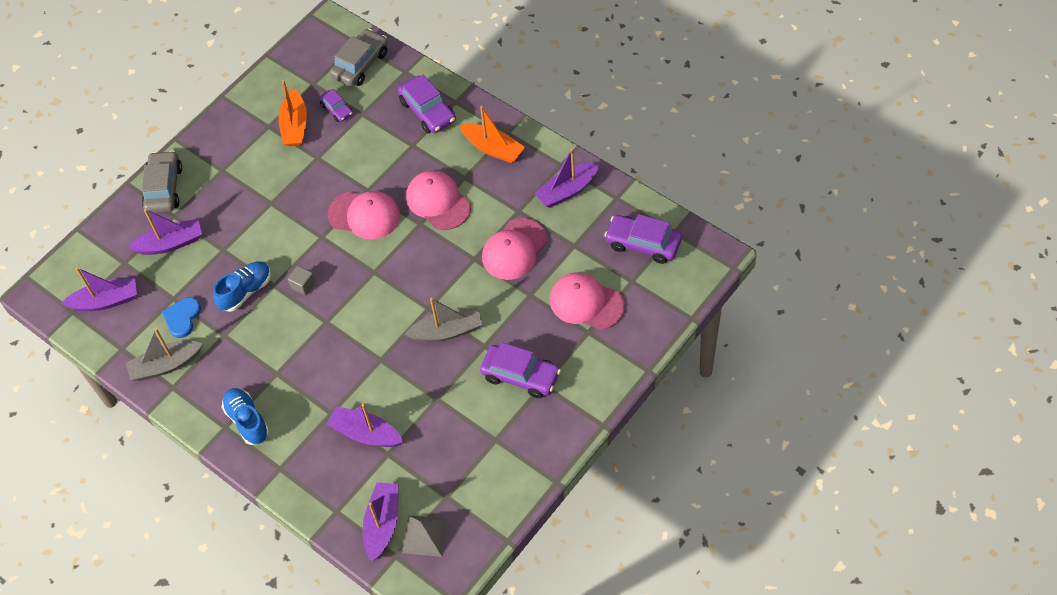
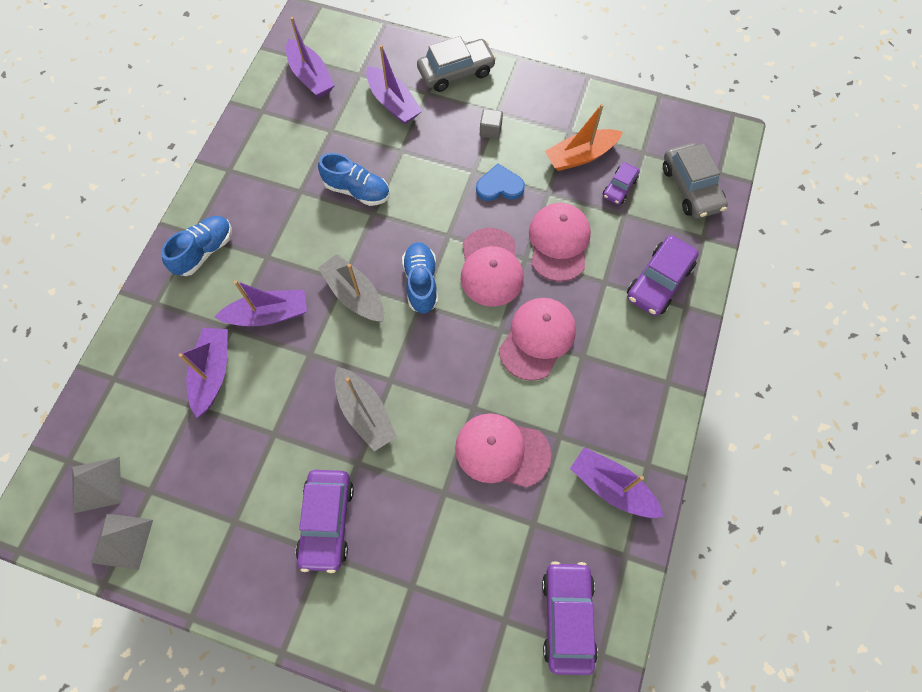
camera: 65 degrees right, 10 degrees up
(166, 365) = (251, 154): grey boat -> grey boat (354, 295)
(182, 318) = (310, 147): blue heart -> blue heart (499, 186)
(303, 285) = (381, 241): grey cube -> grey cube (490, 130)
(355, 266) = (421, 283): none -> blue shoe
(360, 64) = (691, 188): grey car -> grey car turned 60 degrees clockwise
(382, 524) = (105, 432): purple boat -> purple boat (268, 314)
(479, 522) = (122, 541): none -> grey pyramid
(493, 148) = (637, 374): orange boat -> none
(586, 303) = (453, 569): pink cap -> pink cap (559, 243)

